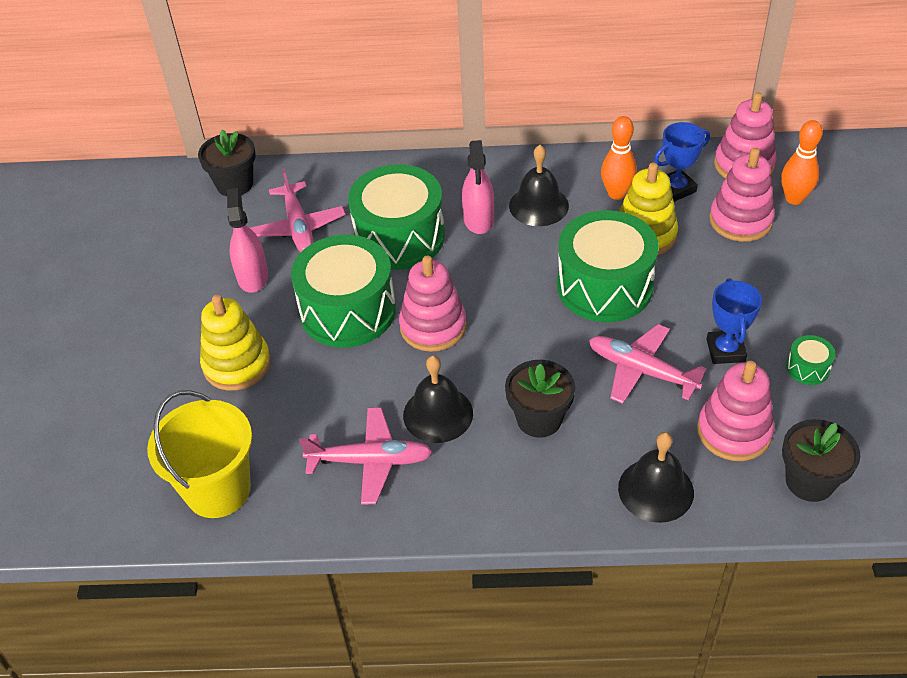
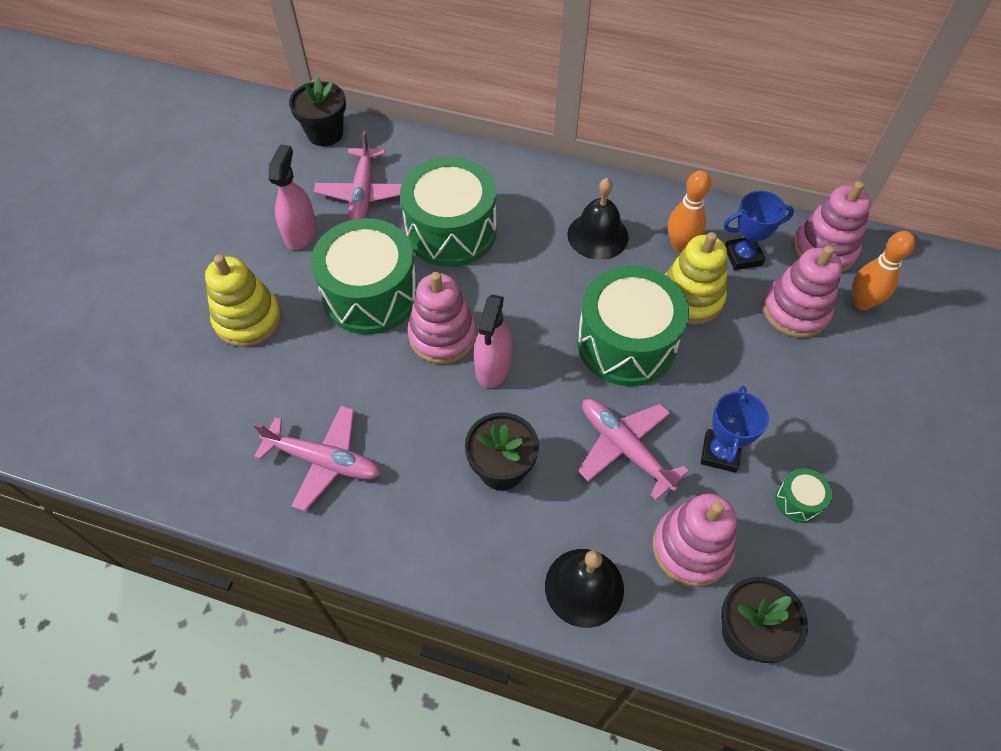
camera: 15 degrees right, 10 degrees up
(218, 490) = (176, 444): yellow bucket -> none
(438, 414) = (407, 431): black bell -> none
(478, 219) = (533, 234): pink spray bottle -> pink spray bottle (493, 367)

